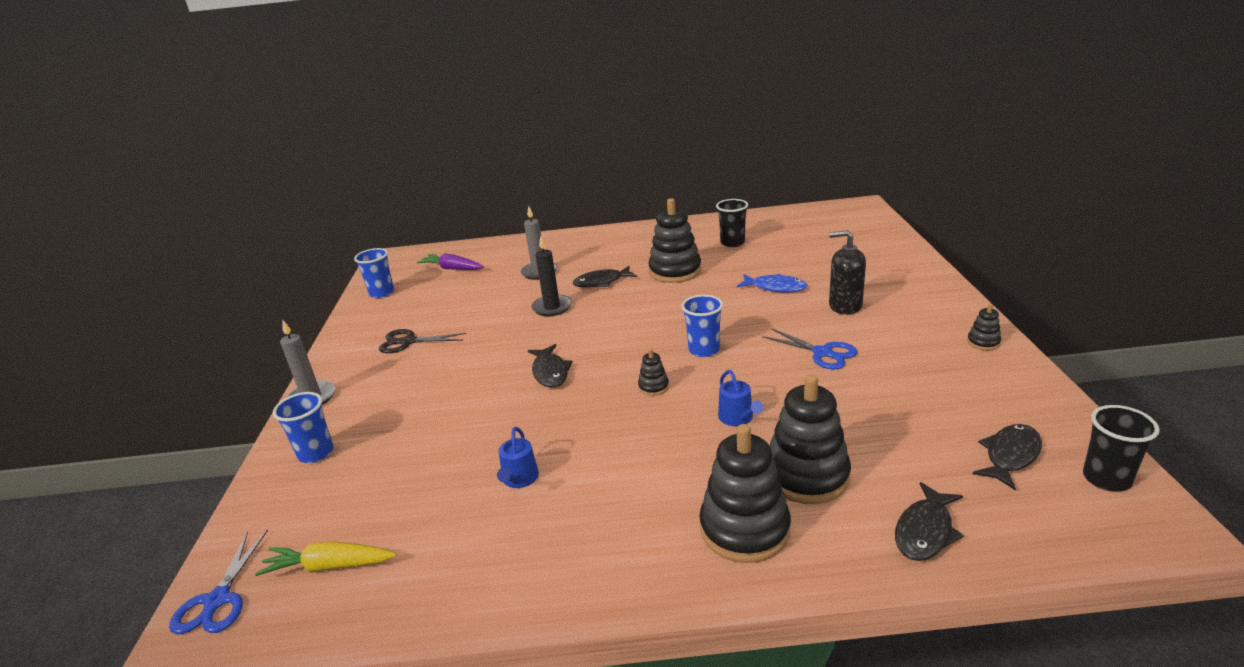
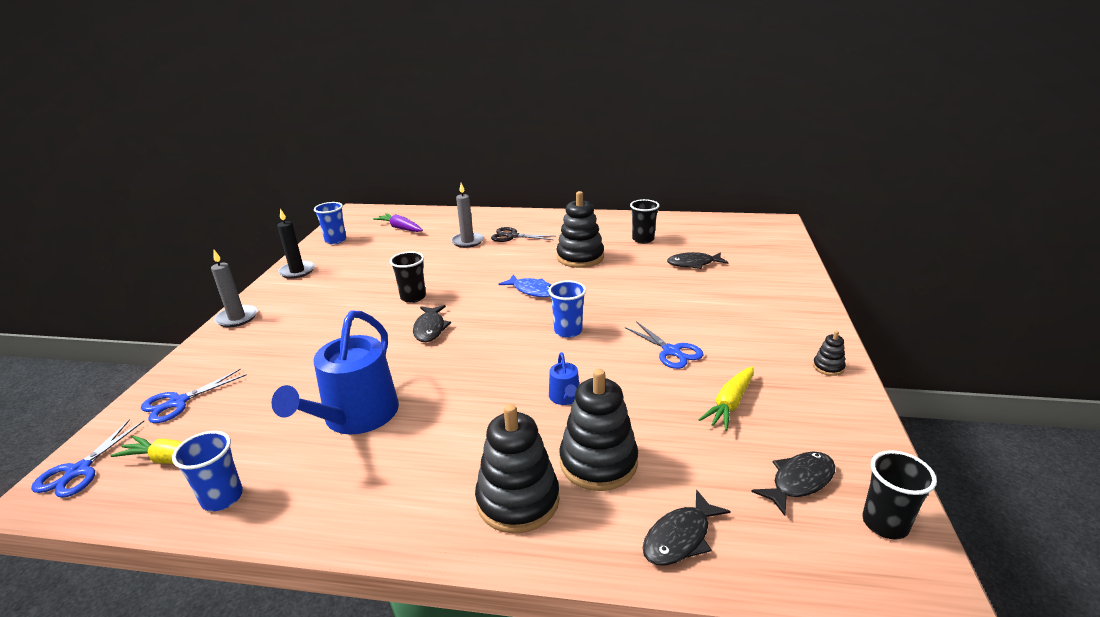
camera: 10 degrees right, 0 degrees up
(296, 502) = (178, 402): none -> blue scissors
(316, 453) = (215, 364): blue cup -> blue cup (222, 498)
(408, 342) = (333, 284): black scissors -> black scissors (512, 236)
(511, 342) = (413, 297): none -> black cup
(519, 479) = (356, 417): blue watering can -> blue watering can, size x2.25
(552, 307) = (461, 273): black candle -> black candle (297, 271)
(601, 282) = (513, 257): black fish -> black fish (693, 264)
(653, 387) = (508, 356): black stacking toy -> none
(775, 287) = (660, 285): blue fish -> blue fish (532, 291)
(845, 306) = (714, 311): black soap dispenser -> none
(907, 394) = (730, 404): none -> yellow carrot

